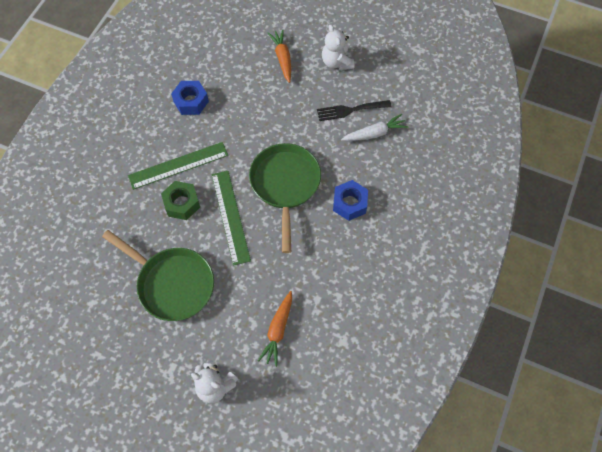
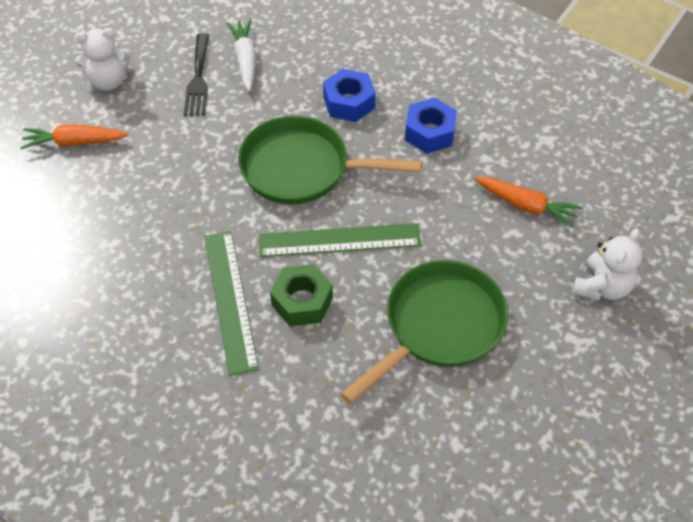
camera: 80 degrees left, 10 degrees down
(191, 101) = (111, 271): blue nut -> blue nut (430, 132)

